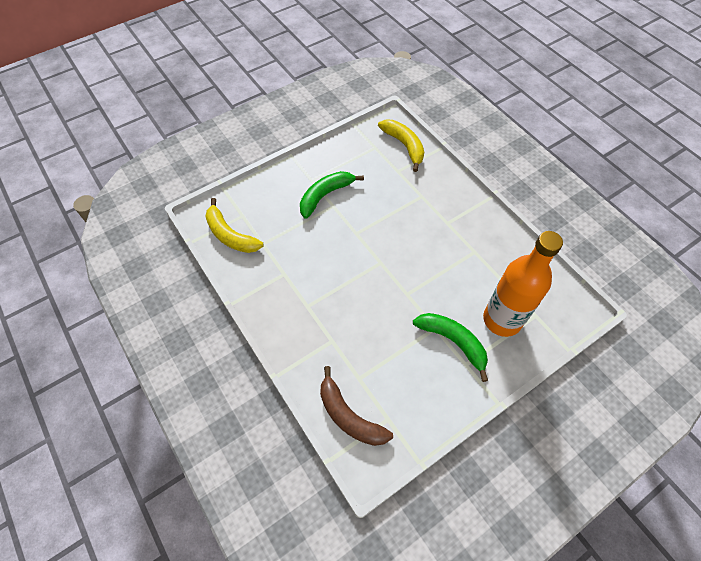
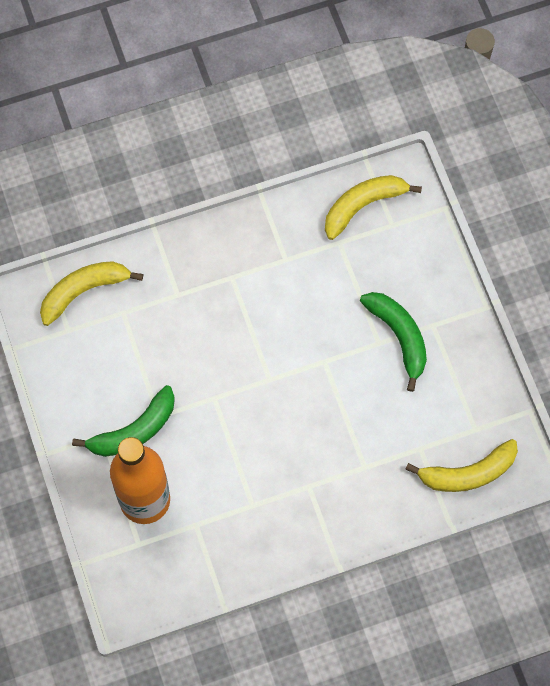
camera: 105 degrees right, 10 degrees up
(349, 416) = (84, 291): brown banana -> yellow banana

